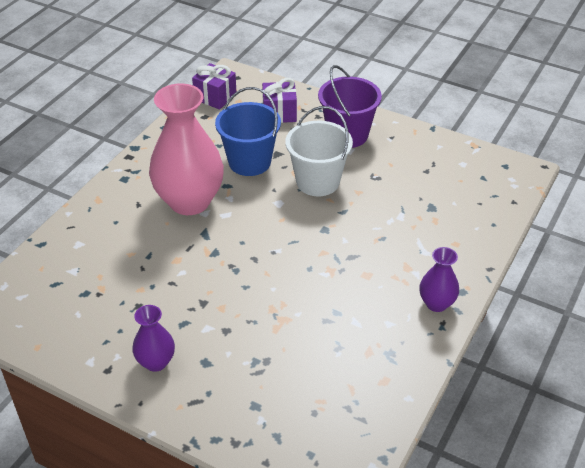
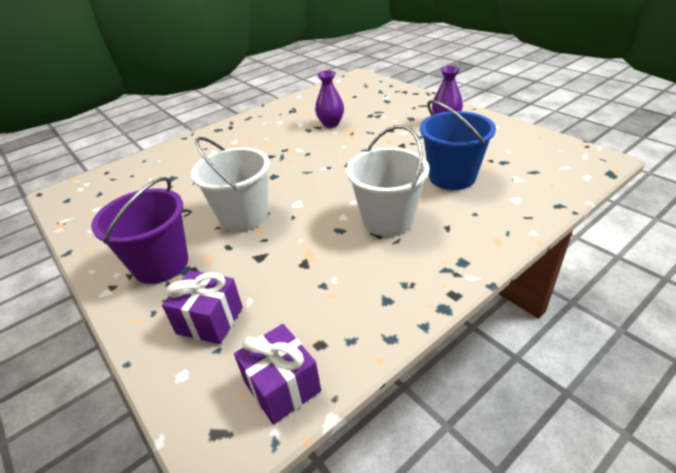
camera: 155 degrees left, 5 degrees down
(189, 201) = (387, 220): pink vase -> white bucket
(249, 162) = (298, 252): blue bucket -> blue bucket (452, 177)
(436, 303) = (240, 126): purple vase -> purple vase (331, 124)

